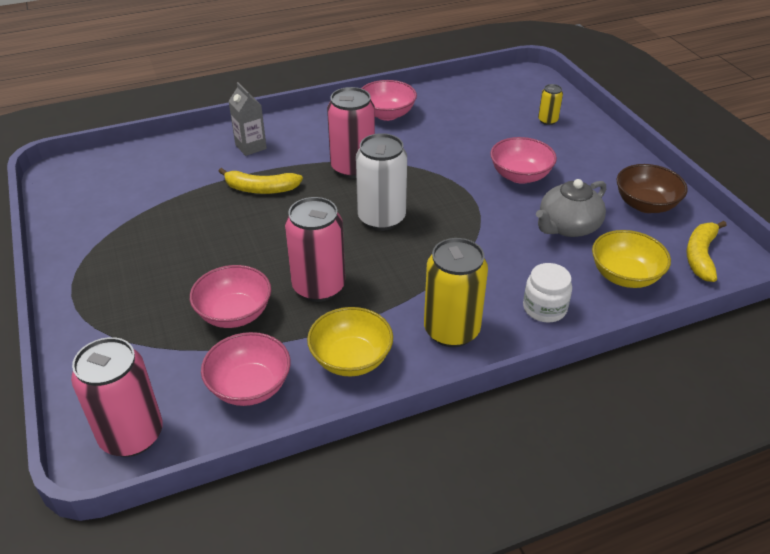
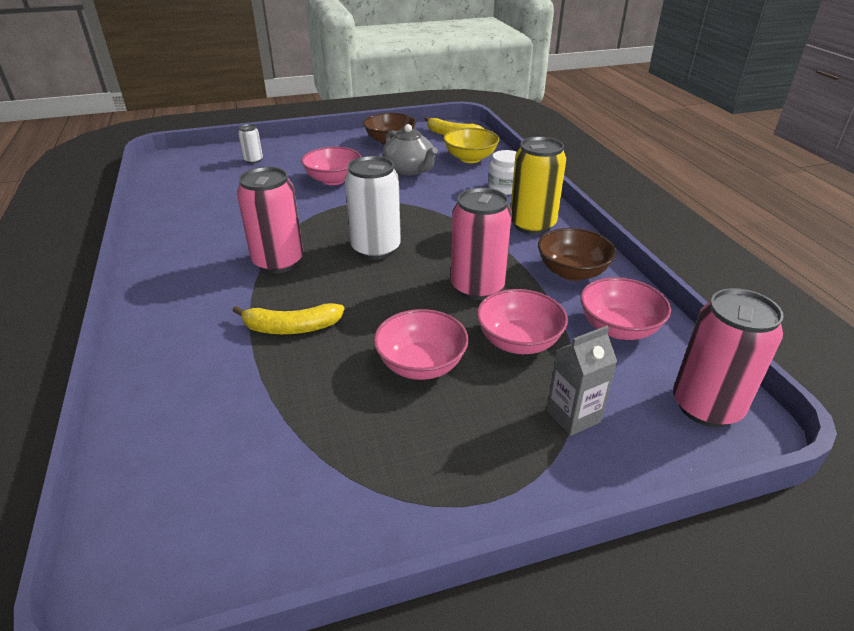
camera: 85 degrees left, 5 degrees down
(251, 147) = (186, 338): grey carton -> grey carton (573, 416)
(260, 189) = (291, 328): yellow banana -> yellow banana turned 75 degrees clockwise
(351, 359) = (572, 272): yellow bowl -> brown bowl
(387, 114) = (180, 236): pink bowl -> pink bowl (421, 365)
(547, 120) = (253, 160): yellow can -> white can

